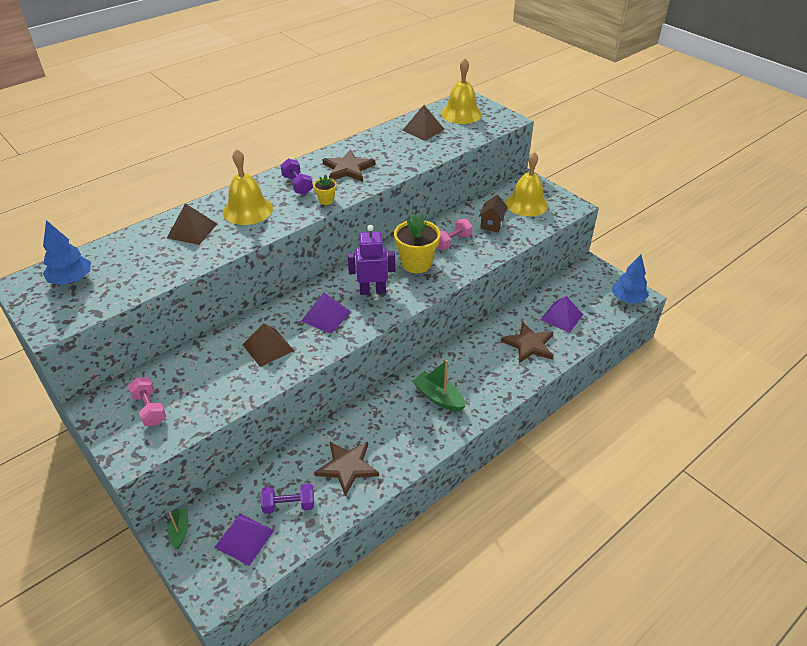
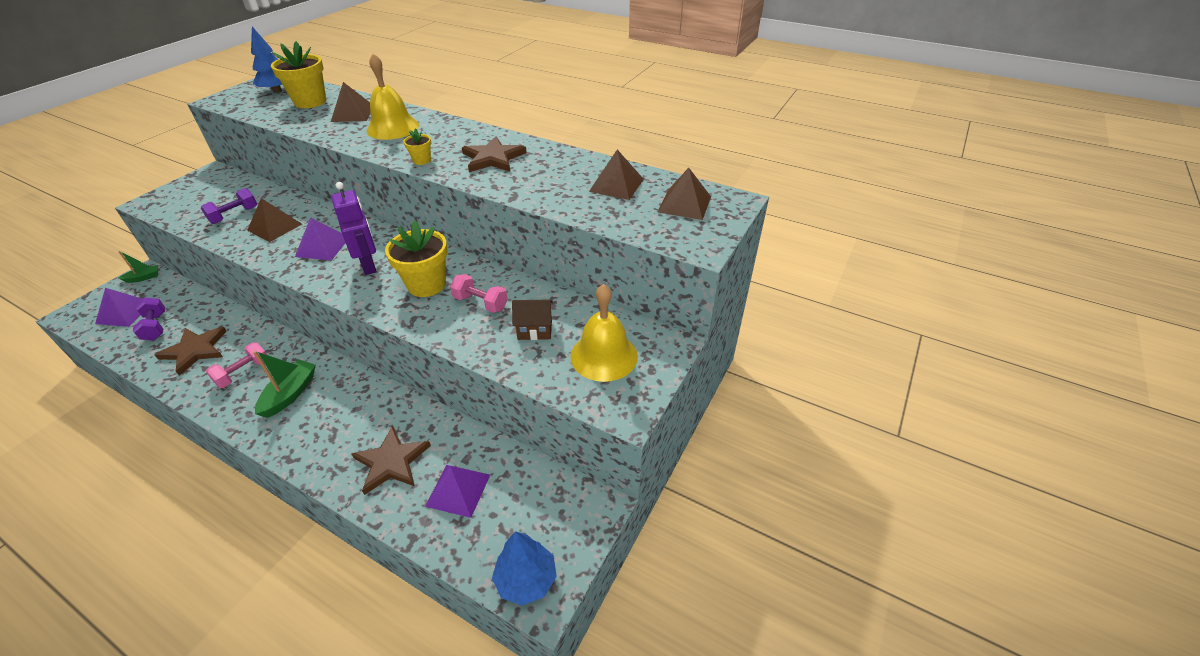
camera: 70 degrees right, 0 degrees up
(131, 257) = (310, 102): none -> yellow flower pot
(149, 409) = (201, 195): pink dumbbell -> pink dumbbell (243, 373)
(297, 185) = (447, 139): purple dumbbell -> purple dumbbell (234, 215)
(461, 113) = (684, 204): yellow bell -> brown pyramid

